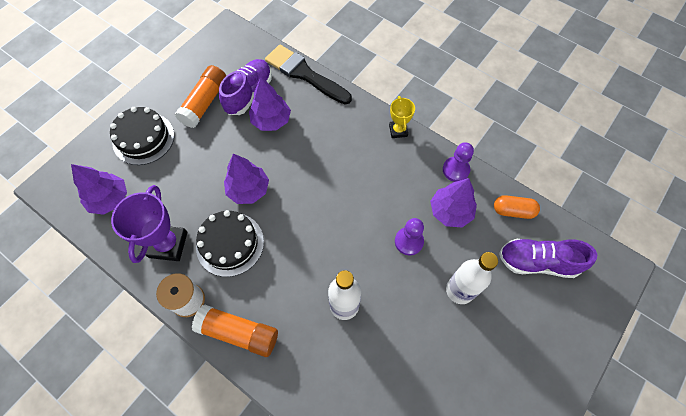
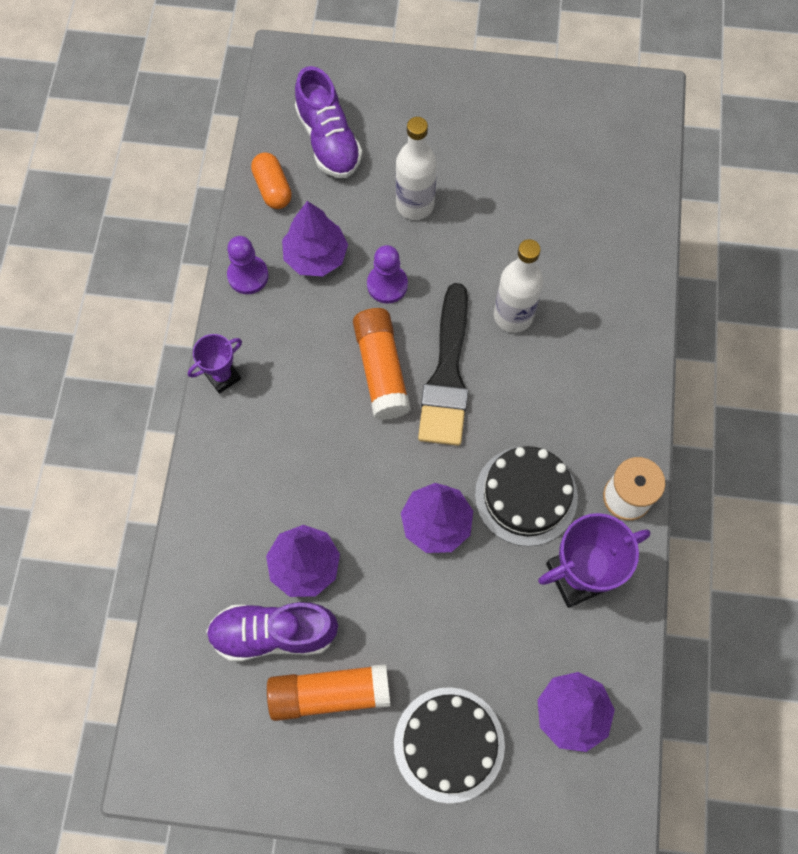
camera: 120 degrees left, 5 degrees up
(239, 332) = (621, 413): orange glue stick -> orange glue stick (381, 370)
(304, 74) = (187, 569): black brush -> black brush (447, 374)
(398, 130) = (223, 376): yellow trophy -> purple trophy

